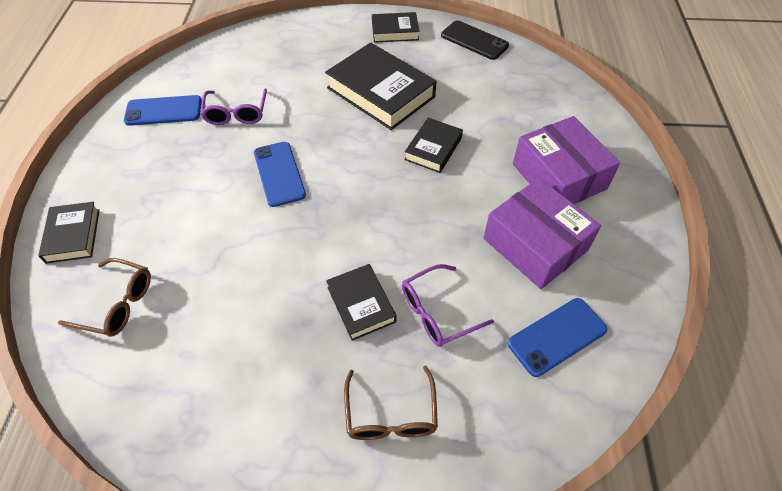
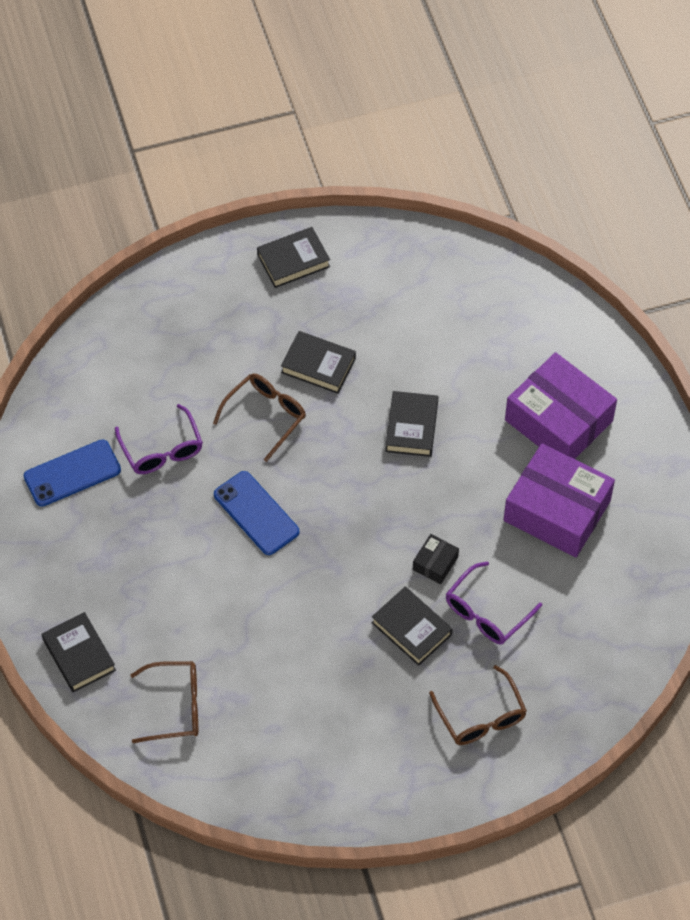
camera: 20 degrees left, 5 degrees up
(325, 112) = (266, 416): none -> brown glasses
(381, 92) = (318, 365): black book -> black book, size x0.55
(408, 255) = (435, 563): none -> black box
(474, 40) = (400, 246): black phone -> none
(557, 336) = (603, 599): blue phone -> none

